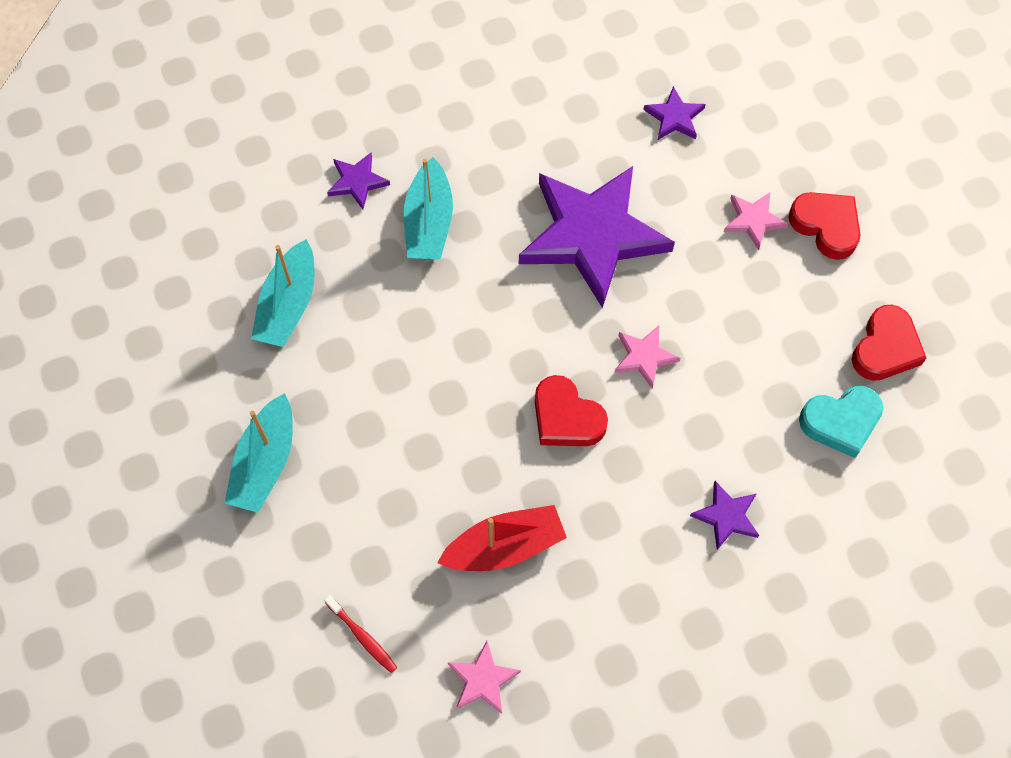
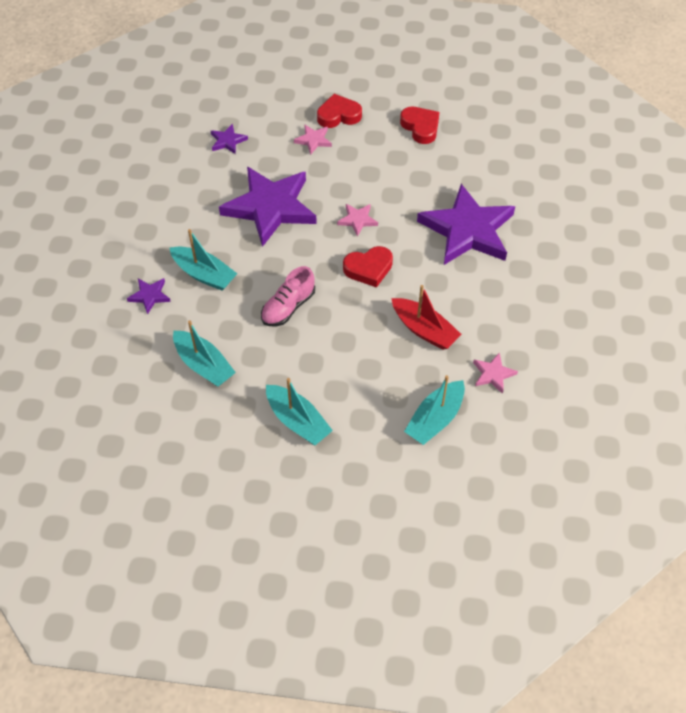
camera: 60 degrees left, 10 degrees down
(362, 637) = (435, 419): red toothbrush -> turquoise boat
(437, 352) = (288, 307): none -> pink shoe
(504, 546) = (424, 330): red boat -> red boat turned 120 degrees clockwise
(726, 516) = (468, 230): purple star -> purple star, size x2.40
(841, 422) = (447, 162): turquoise heart -> none

